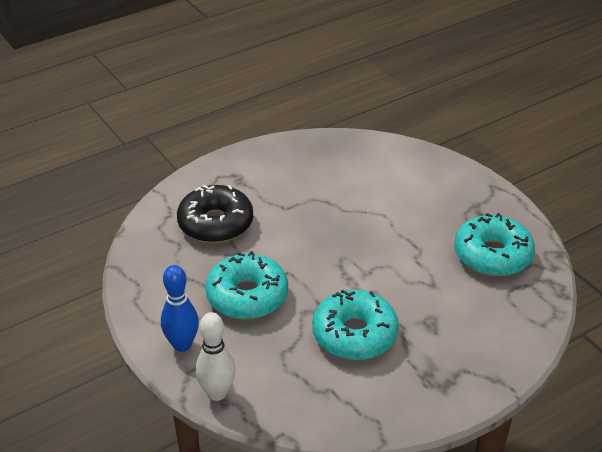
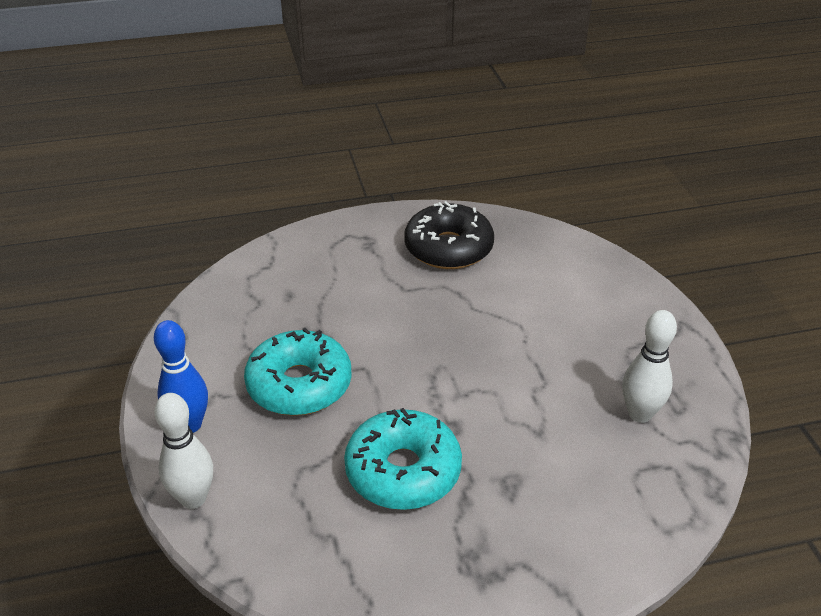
camera: 20 degrees right, 0 degrees up
(215, 223) = (313, 288): black donut -> black donut (448, 248)
(492, 255) = (640, 414): turquoise donut -> white bowling pin

